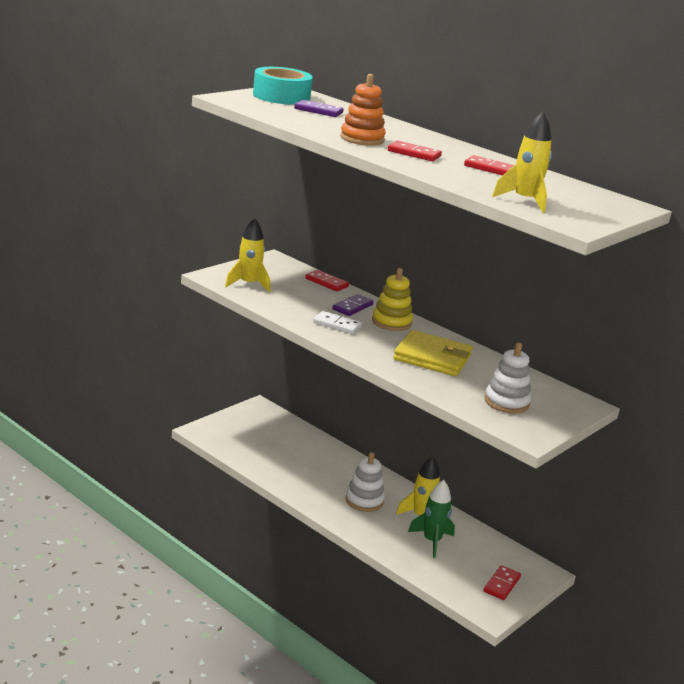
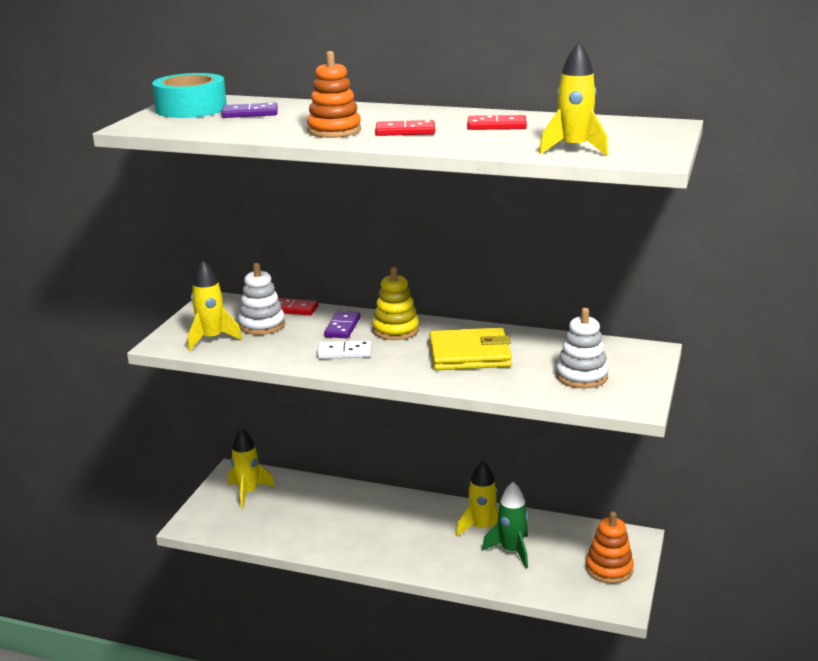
camera: 20 degrees left, 0 degrees up
(259, 425) = (248, 493): none -> yellow rocket
(364, 501) = (415, 534): white stacking toy -> white stacking toy (262, 325)
(502, 584) = (609, 569): red domino -> orange stacking toy

